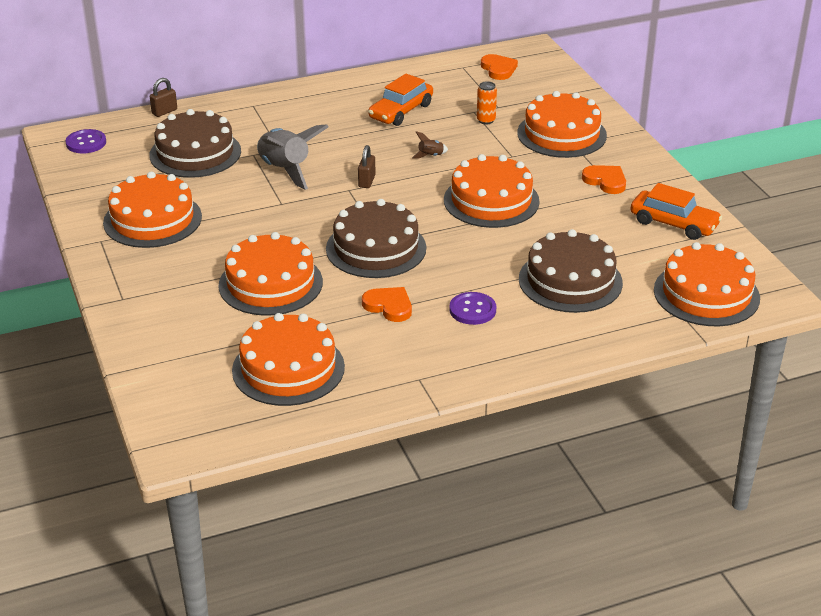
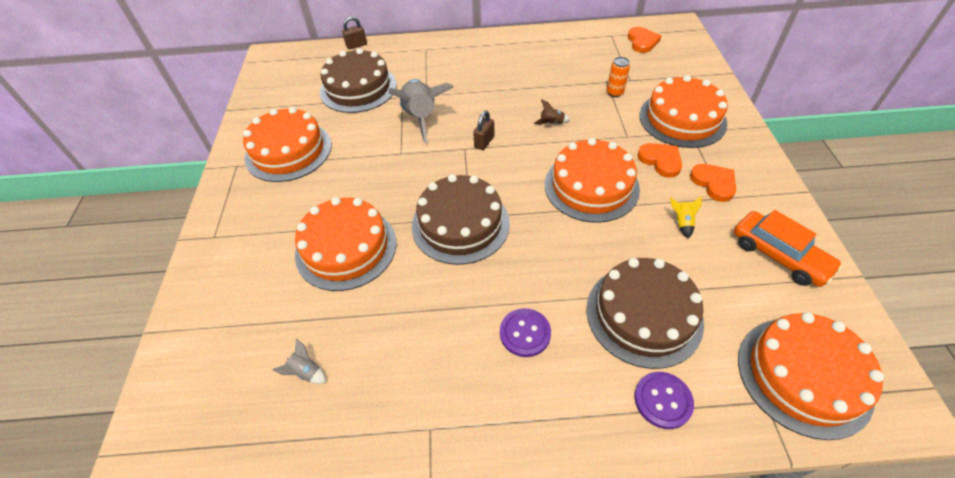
camera: 20 degrees right, 15 degrees up
(86, 143) = (284, 65): purple button -> purple button (663, 400)
(288, 368) = (306, 372): orange cake -> grey rocket
(389, 306) = (442, 306): orange heart -> orange heart (660, 161)
(401, 111) = (543, 72): orange car -> none
(584, 214) = (682, 223): none -> yellow rocket

